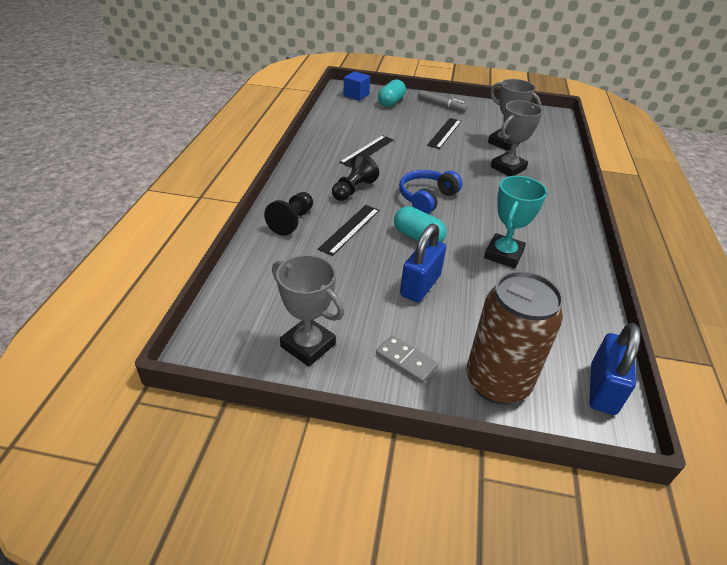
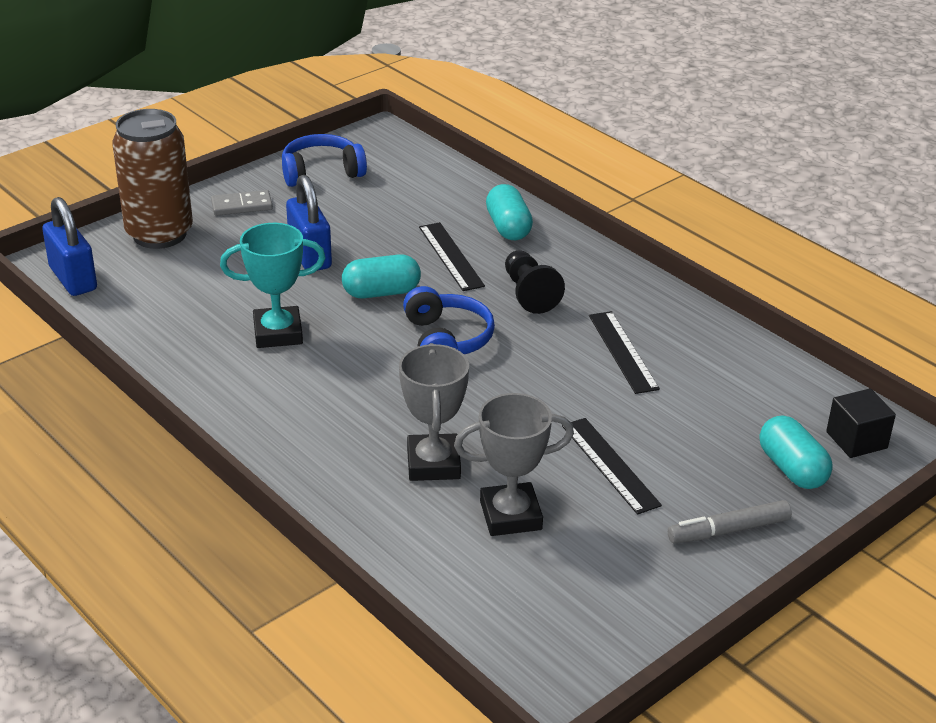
camera: 130 degrees right, 5 degrees down
(292, 221) = (508, 227): black pawn -> turquoise capsule
(308, 345) = (321, 172): grey trophy -> blue headphones
(356, 95) = (856, 440): blue cube -> black cube
(503, 254) = (278, 333): turquoise trophy -> turquoise trophy turned 75 degrees counterclockwise

